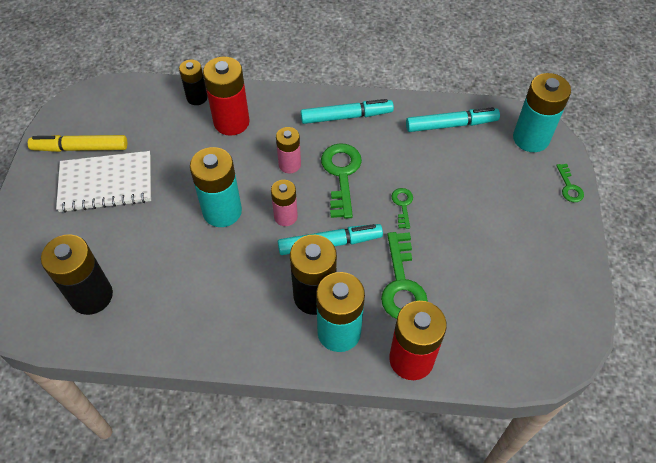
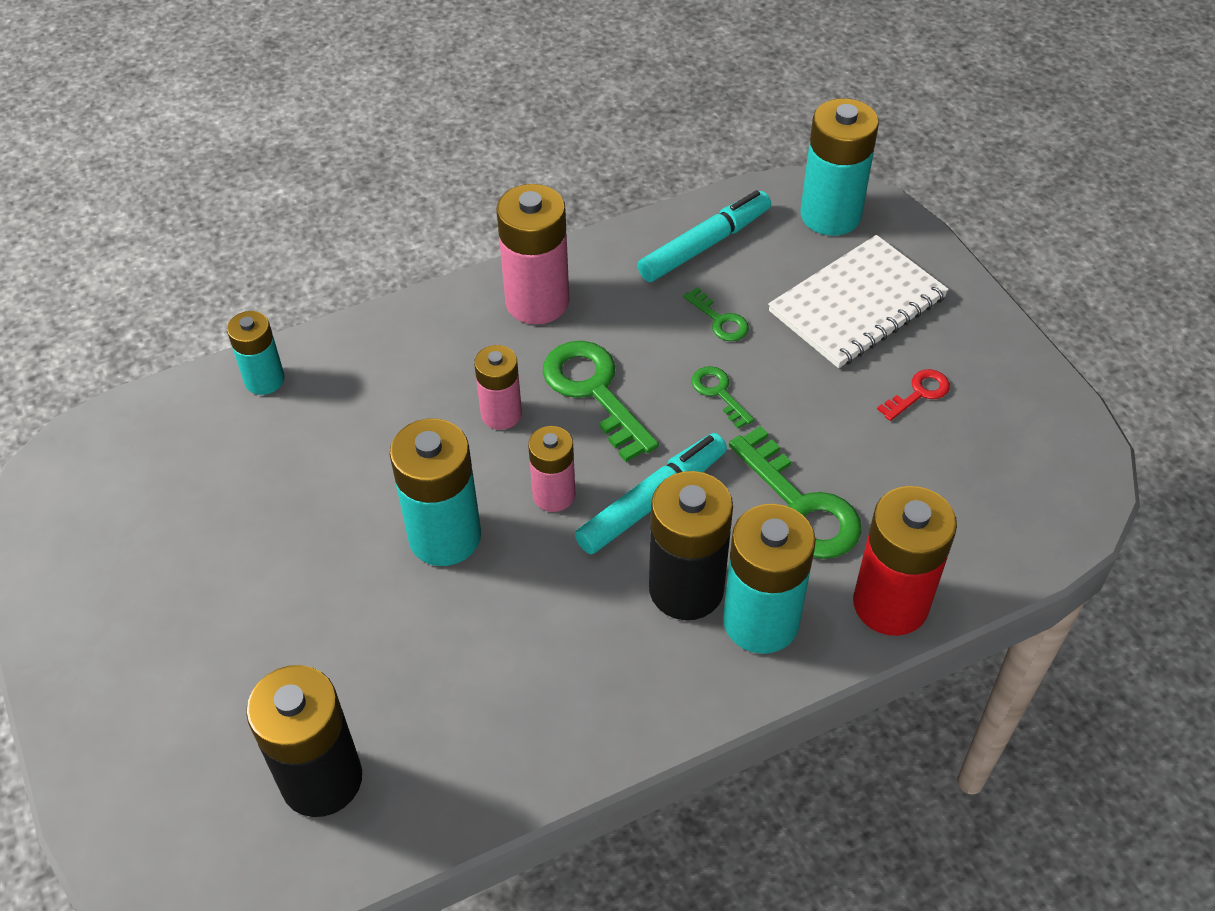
camera: 30 degrees left, 5 degrees down
(80, 148) = (113, 555): yellow marker -> none
(106, 183) = (206, 589): white notebook -> white notebook (857, 305)
(197, 97) = (264, 380): black battery -> turquoise battery
(231, 122) = (355, 392): red battery -> none
(346, 116) = (537, 301): turquoise marker -> pink battery
(509, 256) = (919, 393): none -> red key
(569, 187) = (929, 259): green key -> green key (720, 320)

